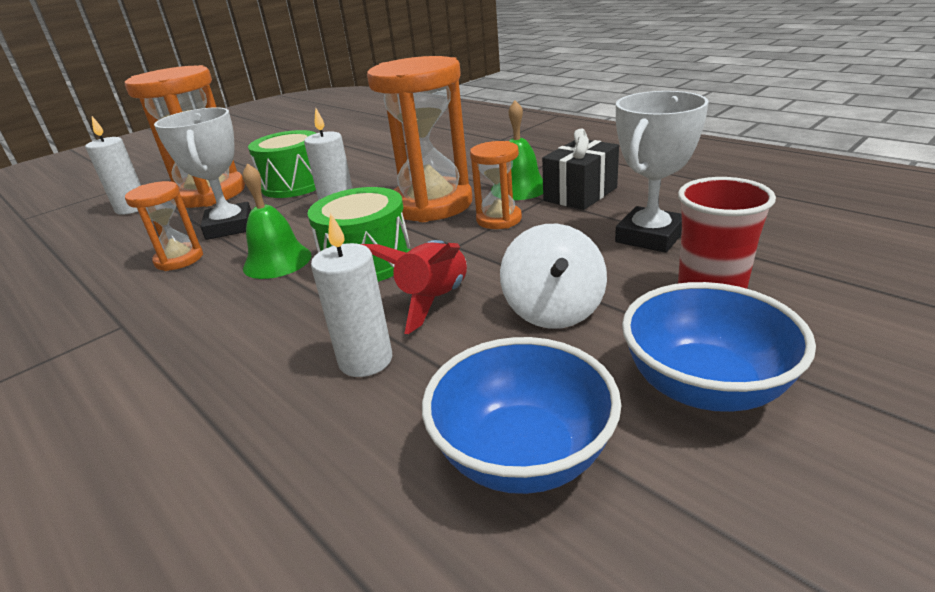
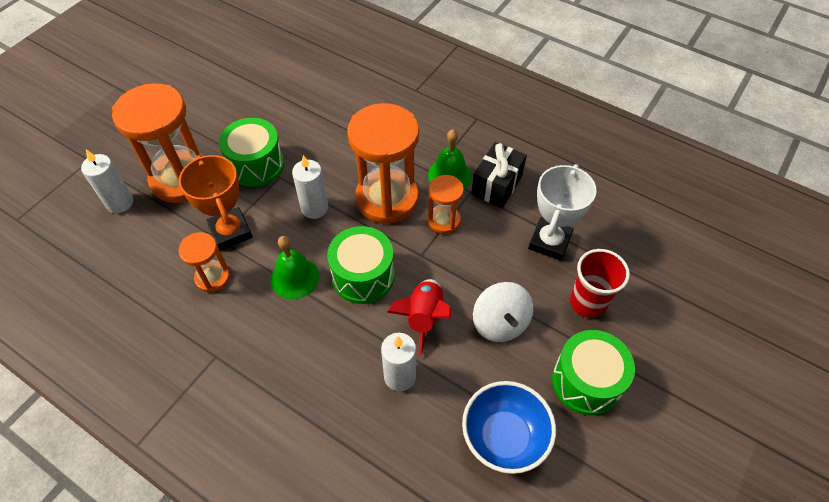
camera: 15 degrees left, 25 degrees up
(229, 227) = (230, 232): white trophy -> orange trophy
(704, 386) = (586, 381): blue bowl -> green drum

